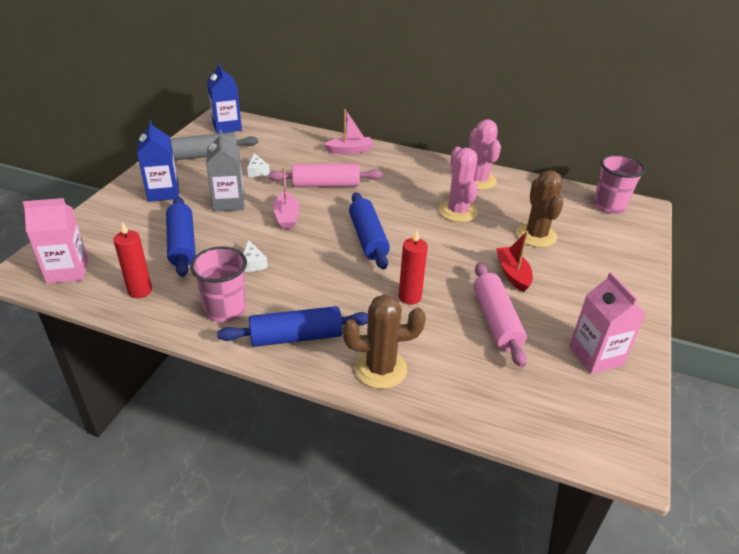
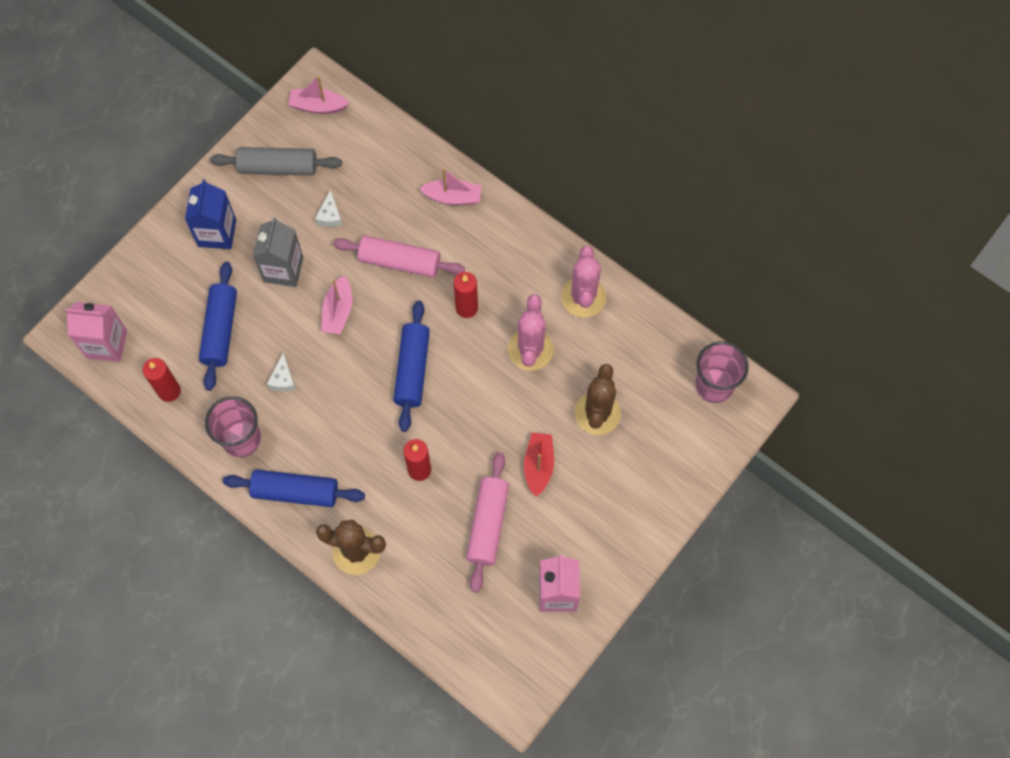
camera: 20 degrees right, 30 degrees up
(227, 126) = (318, 106): blue carton -> pink boat
(393, 199) = (466, 308): none -> red candle

